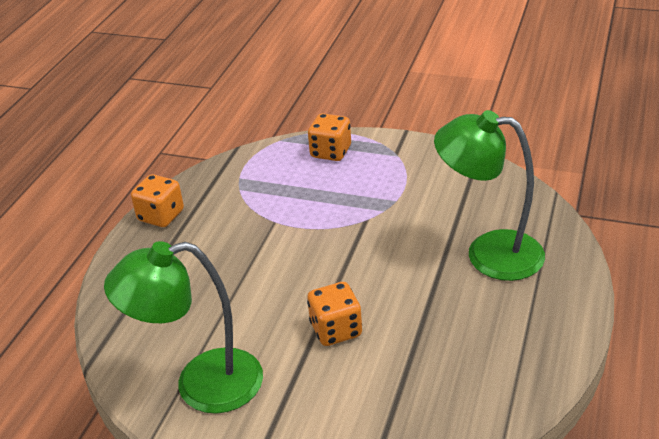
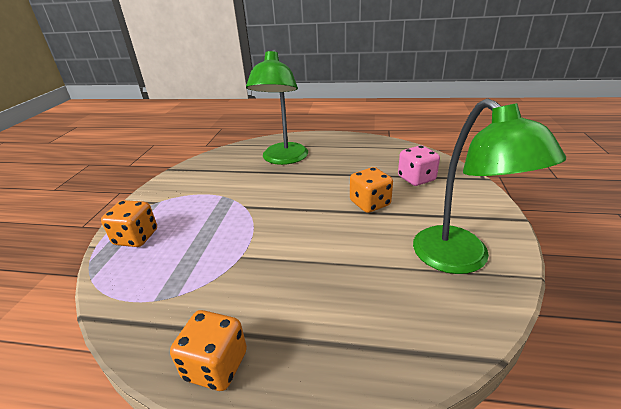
camera: 100 degrees left, 5 degrees down
(388, 396) = (416, 179): none -> pink dice

